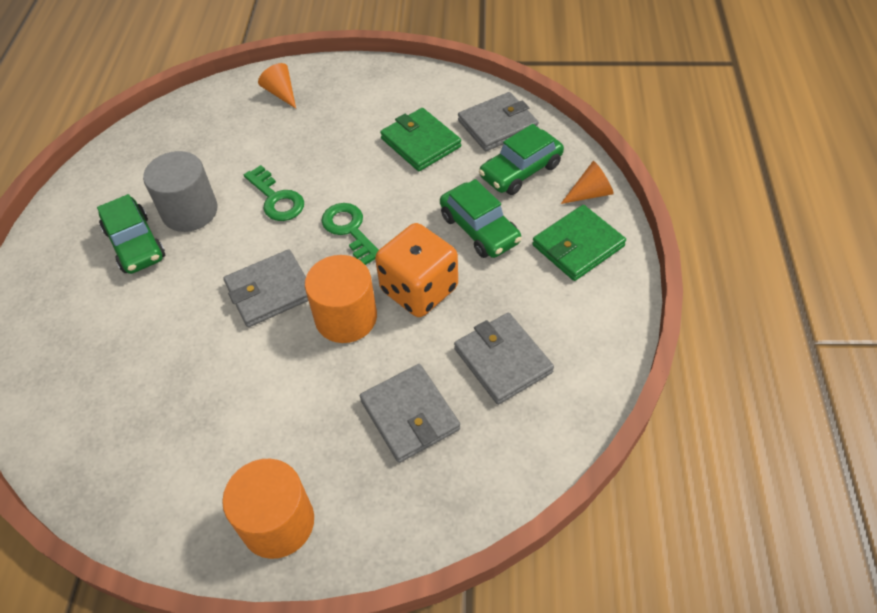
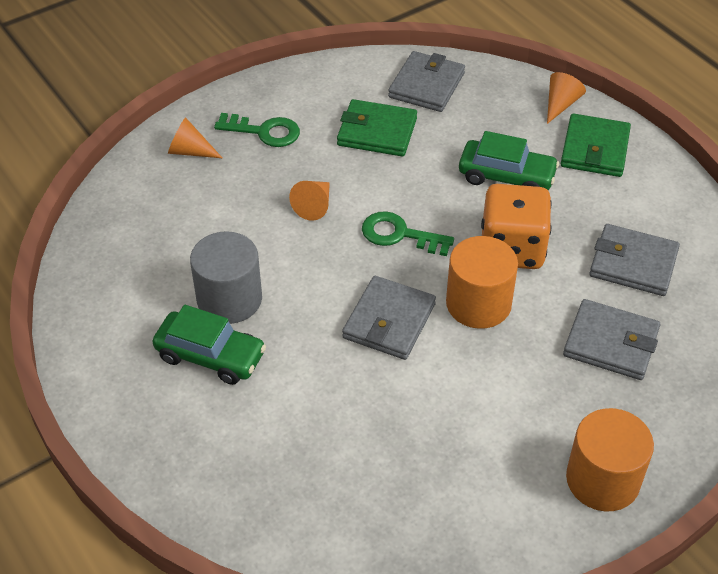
camera: 40 degrees left, 5 degrees down
(276, 199) = (301, 244): green key -> green key (264, 132)
(316, 175) = (314, 205): none -> orange cone
(520, 171) = (487, 114): green car -> none

